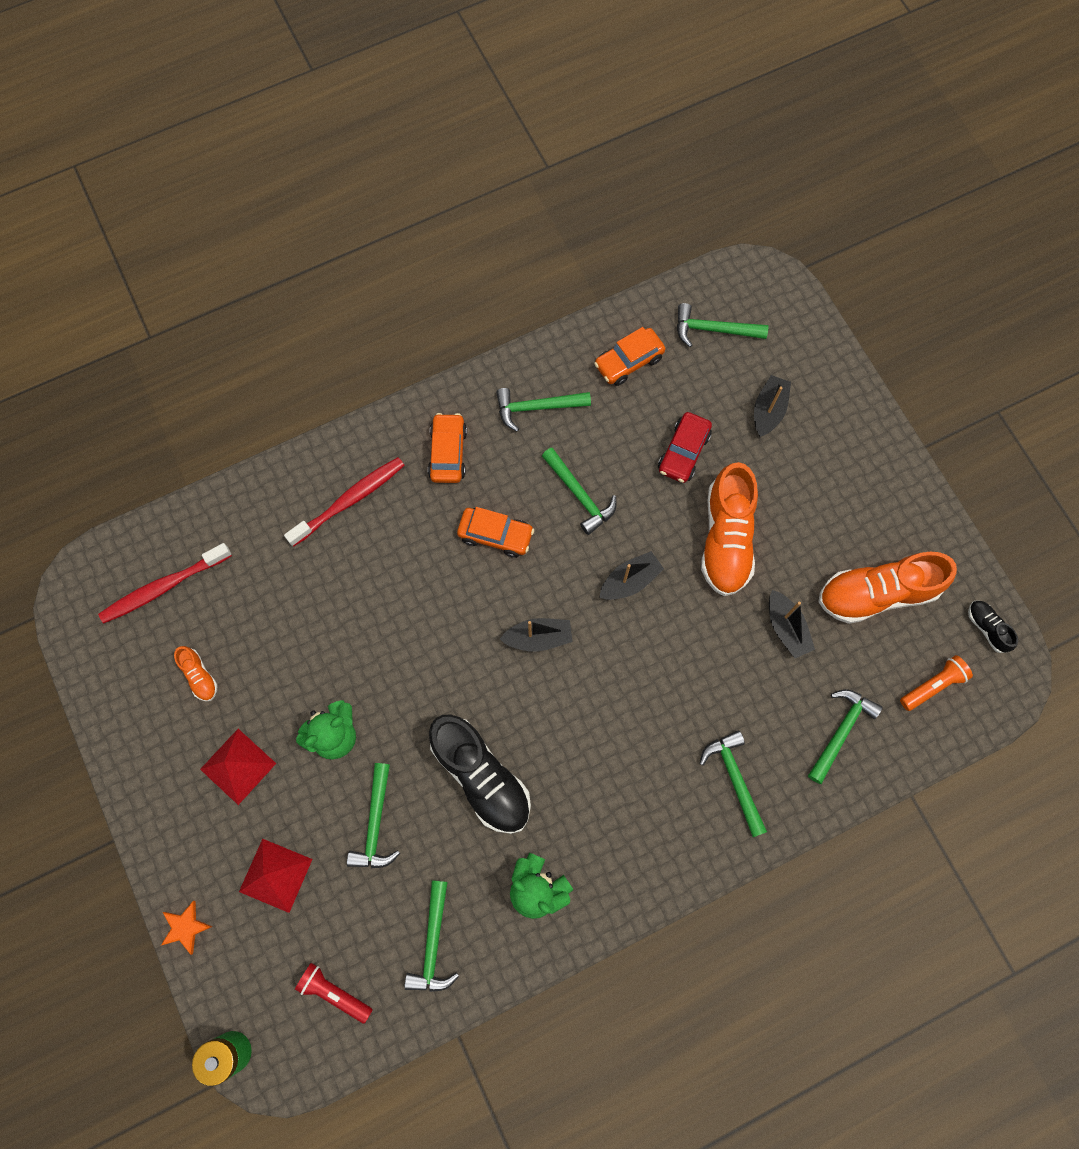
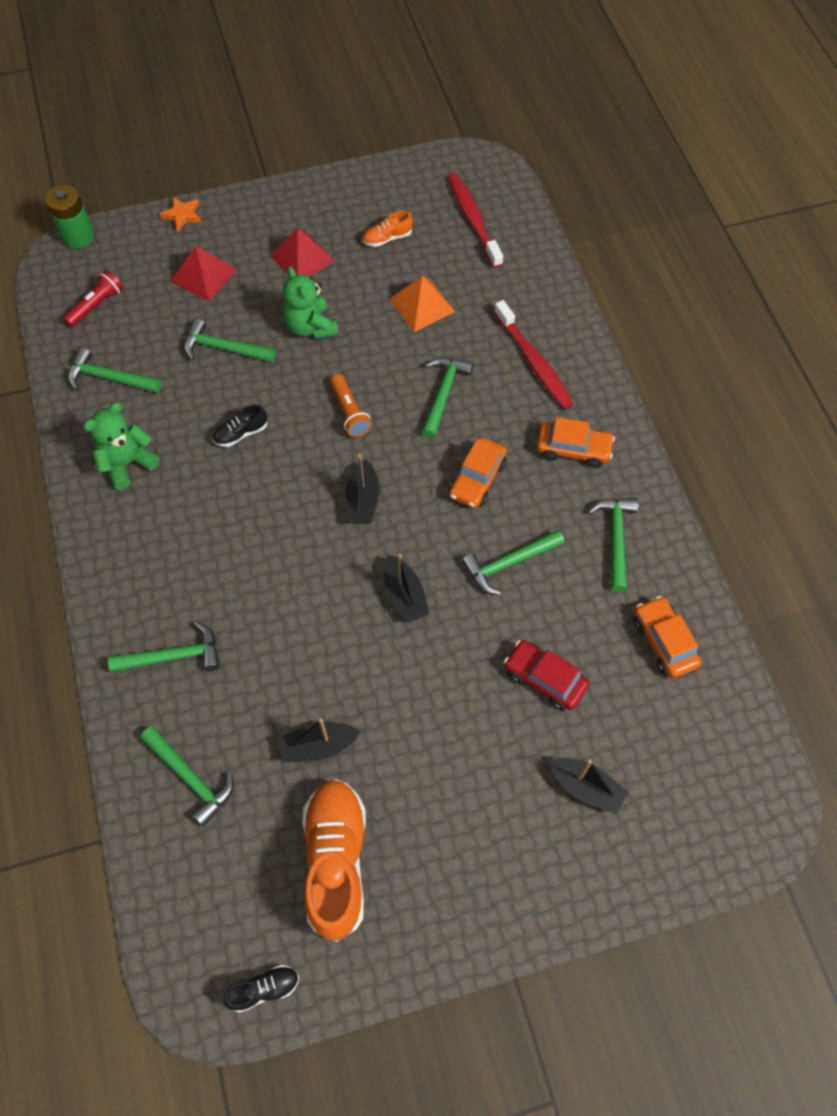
camera: 100 degrees right, 10 degrees down
(290, 622) = (422, 305): none -> orange pyramid
(481, 777) = (241, 433): black shoe -> black shoe, size x0.46
(713, 330) = (699, 746): green hammer -> green hammer (443, 394)
(726, 539) = (433, 703): orange shoe -> none
(933, 685) = (213, 898): orange flashlight -> orange flashlight (350, 412)

